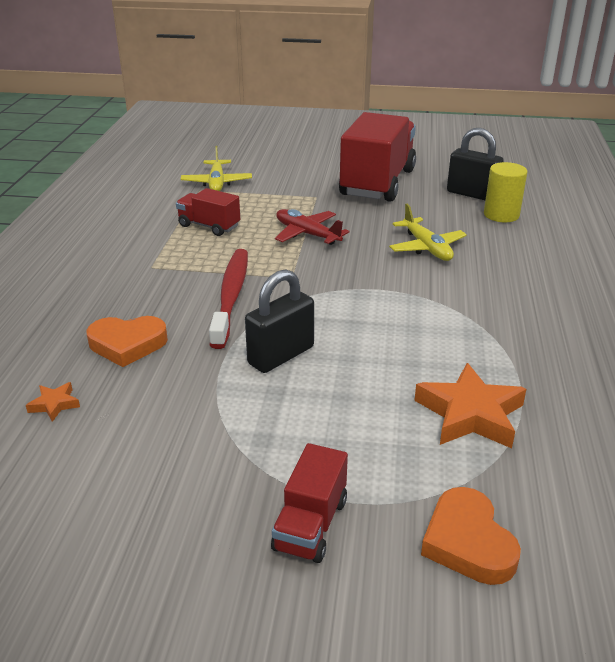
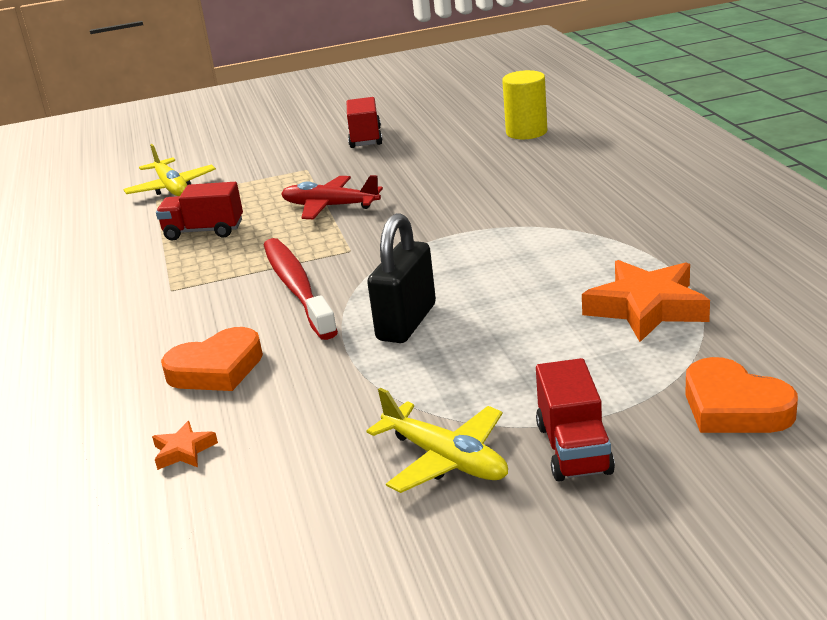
camera: 20 degrees left, 5 degrees down
(377, 183) = (365, 138): red truck -> red truck, size x0.48
(427, 248) = (475, 182): yellow plane -> yellow plane (446, 459)
(472, 194) = (479, 122): black padlock -> none

